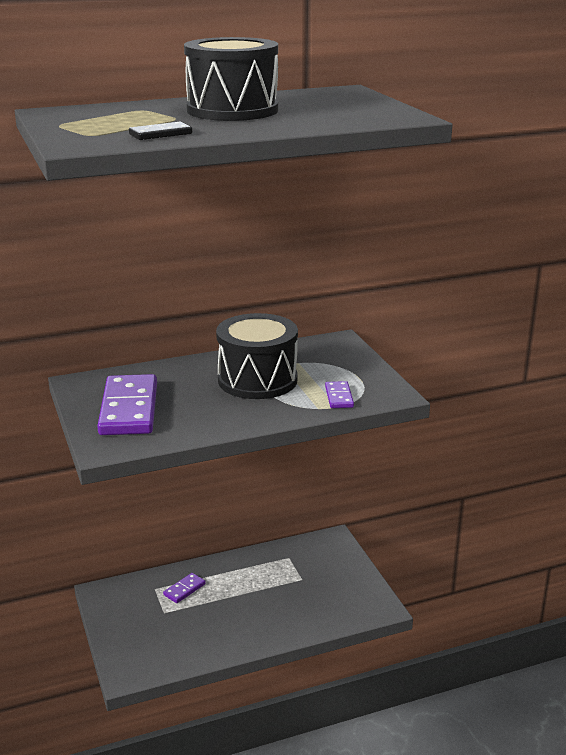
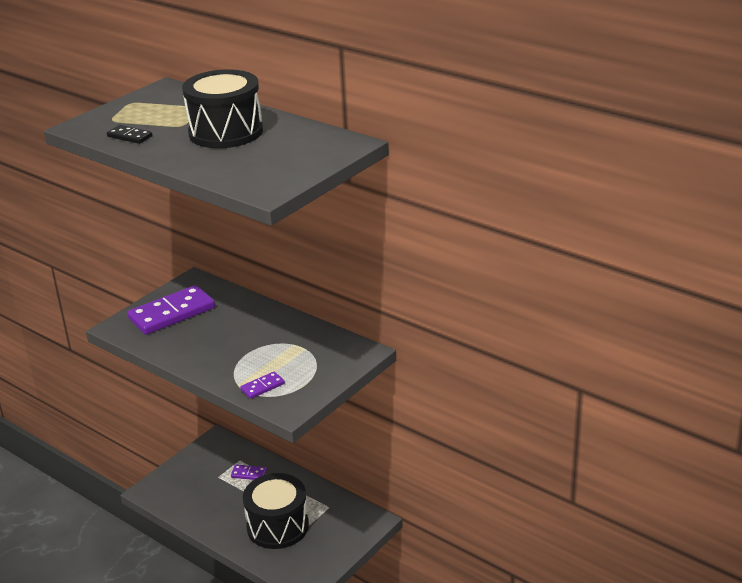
camera: 60 degrees right, 5 degrees up
(257, 380) = (259, 343): black drum -> black drum (277, 526)

